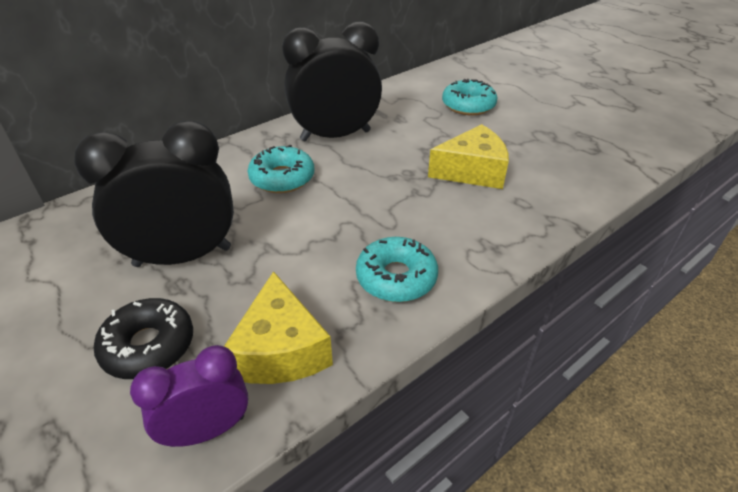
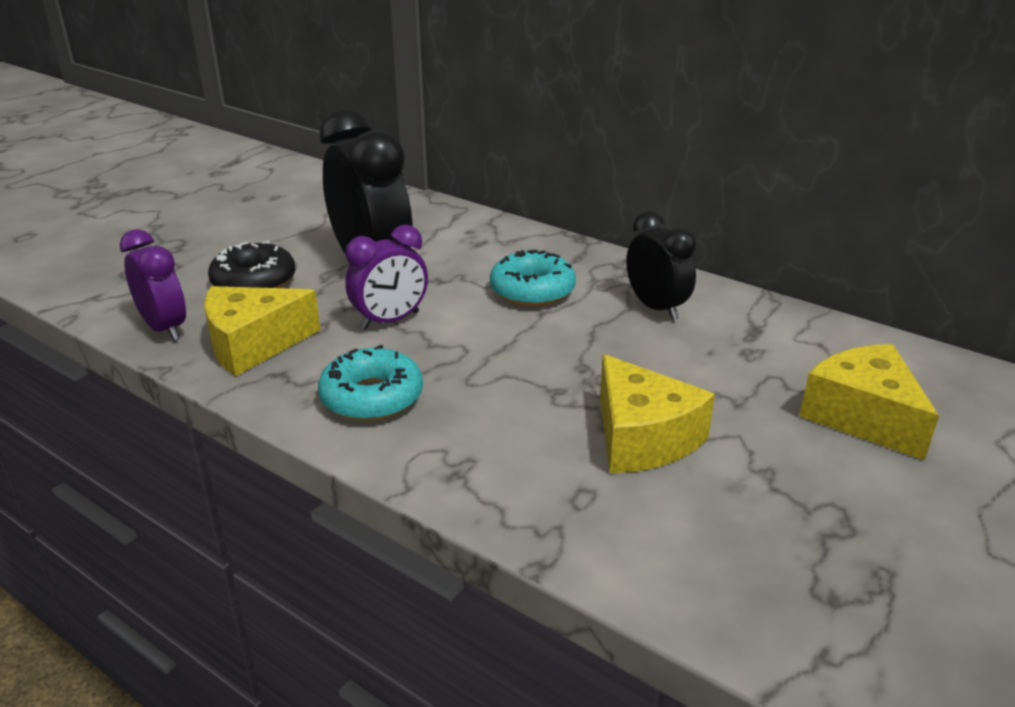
camera: 75 degrees right, 10 degrees down
(286, 255) = (390, 320): none -> purple clock
(335, 136) = (656, 308): black clock -> black clock, size x0.58
(468, 105) = (863, 416): turquoise donut -> yellow cheese

